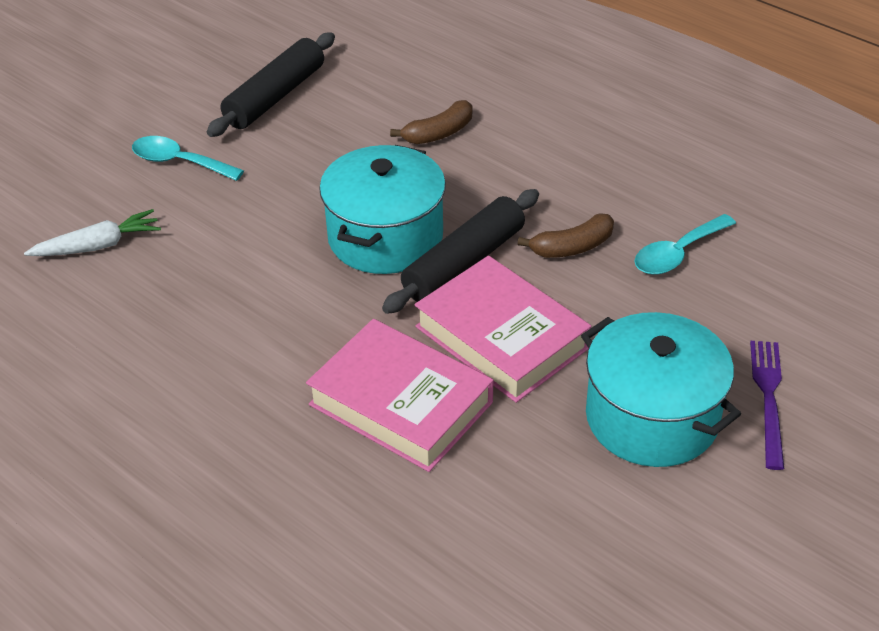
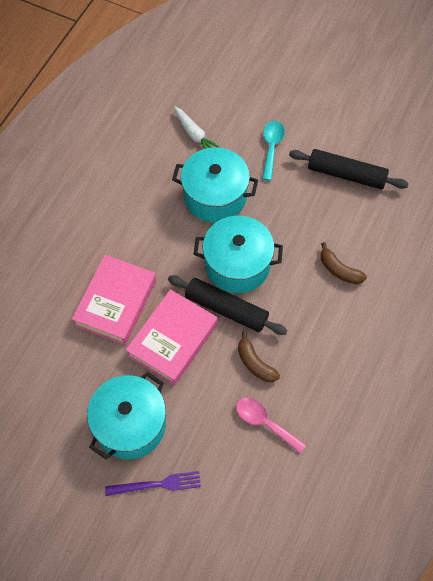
camera: 75 degrees right, 20 degrees up
(239, 241) = (215, 196): none -> turquoise pot
(677, 254) = (264, 422): turquoise spoon -> pink spoon

